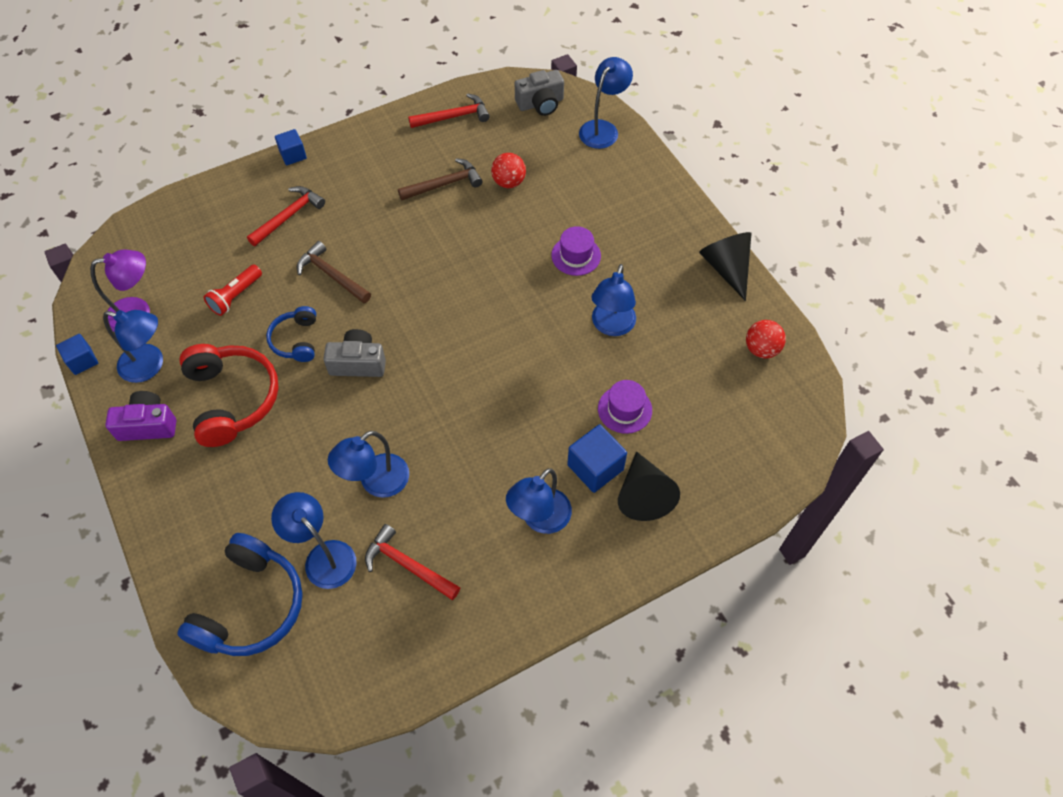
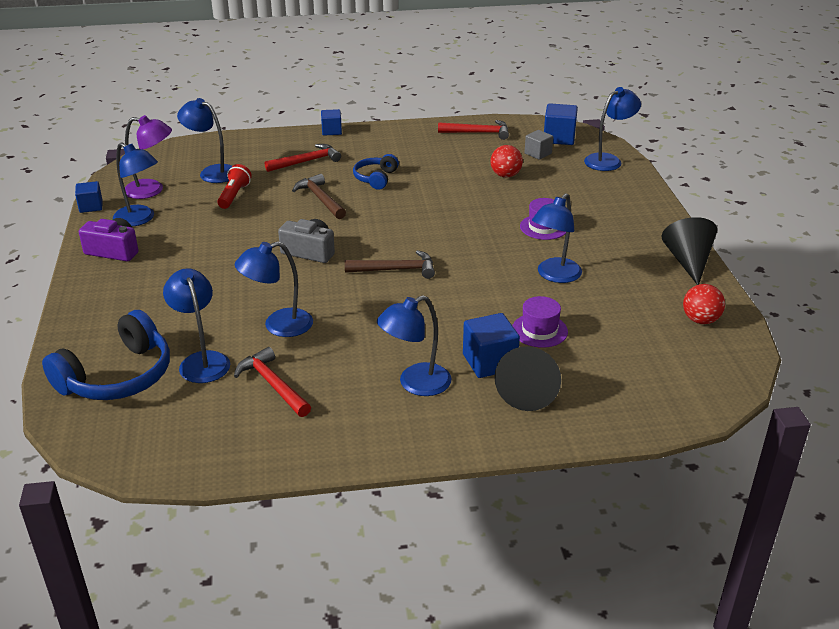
camera: 20 degrees right, 25 degrees down
(191, 264) = (212, 172): none -> blue lamp
(232, 399) = (191, 251): red headphones -> none
(235, 296) = (234, 195): red flashlight -> red flashlight turned 135 degrees clockwise
(296, 340) = (266, 228): blue headphones -> blue headphones (375, 178)
(444, 184) = (448, 167): brown hammer -> brown hammer (396, 270)
(528, 136) = (538, 153): none -> grey cube
(540, 103) = (559, 138): grey camera -> blue cube

